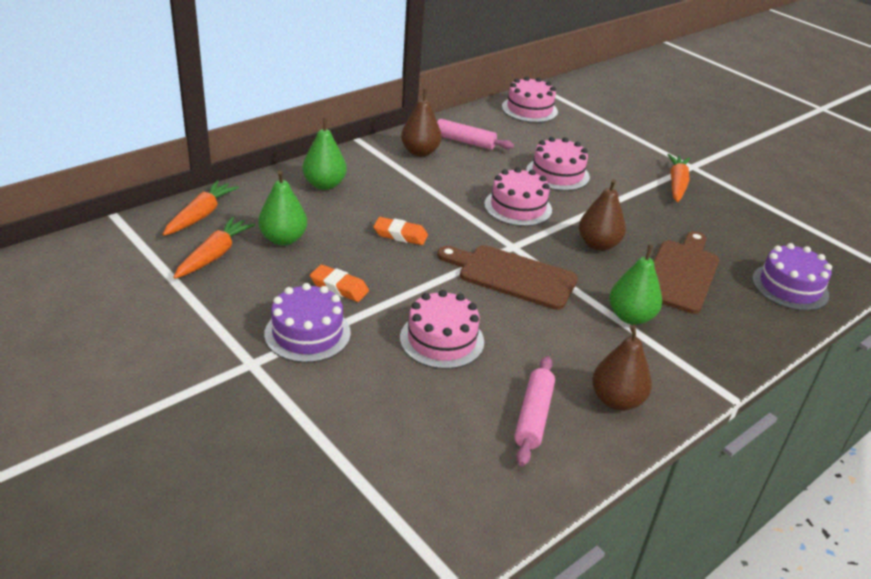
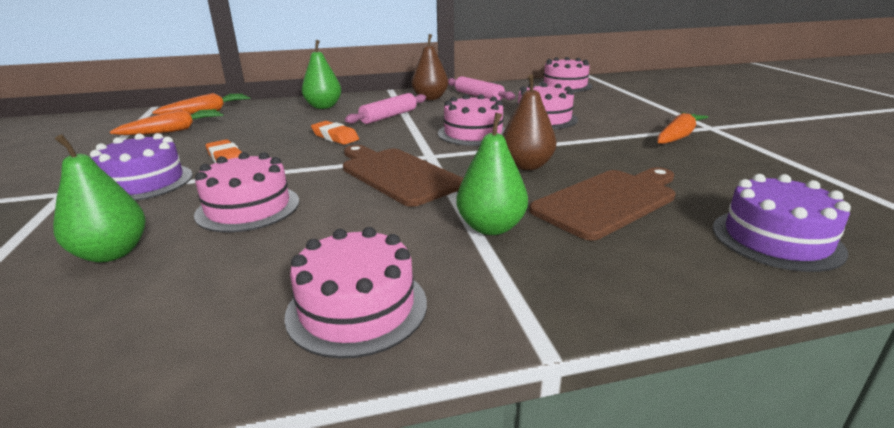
camera: 30 degrees right, 10 degrees down
(283, 239) = (238, 129): green pear -> green pear (112, 253)
(533, 416) = (226, 297): pink rolling pin -> pink rolling pin (388, 116)
(616, 400) = (357, 308): brown pear -> pink cake

